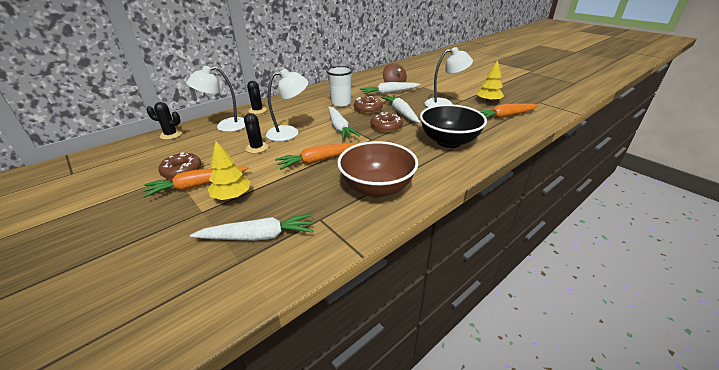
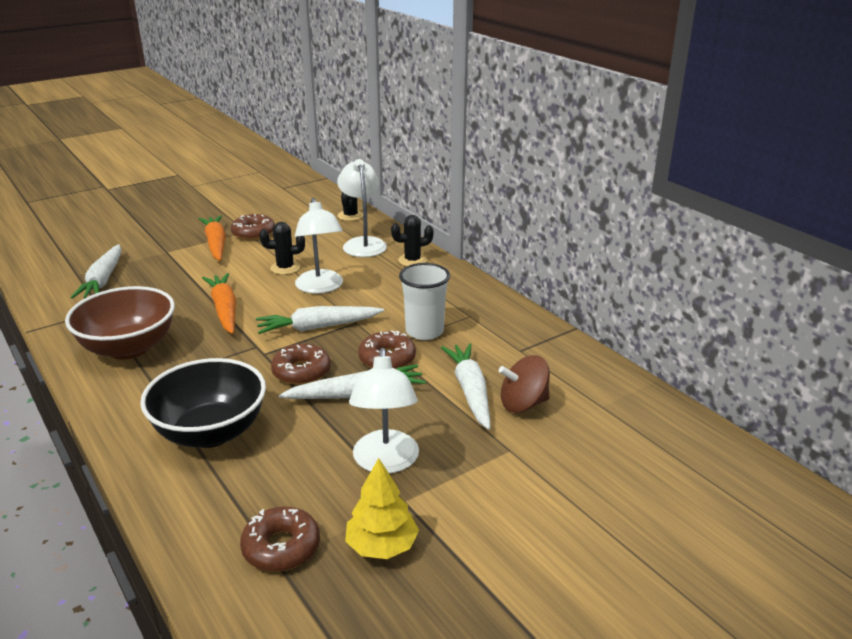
camera: 95 degrees right, 5 degrees down
(232, 196) = (182, 262): yellow tree -> none
(505, 116) = (281, 547): orange carrot -> brown donut

